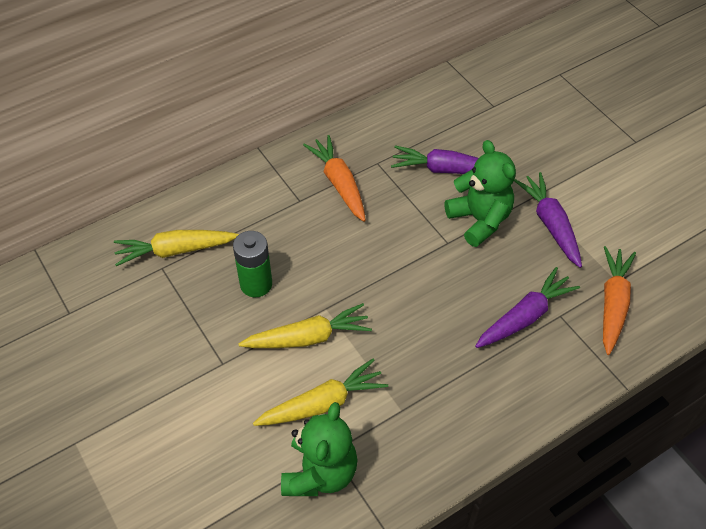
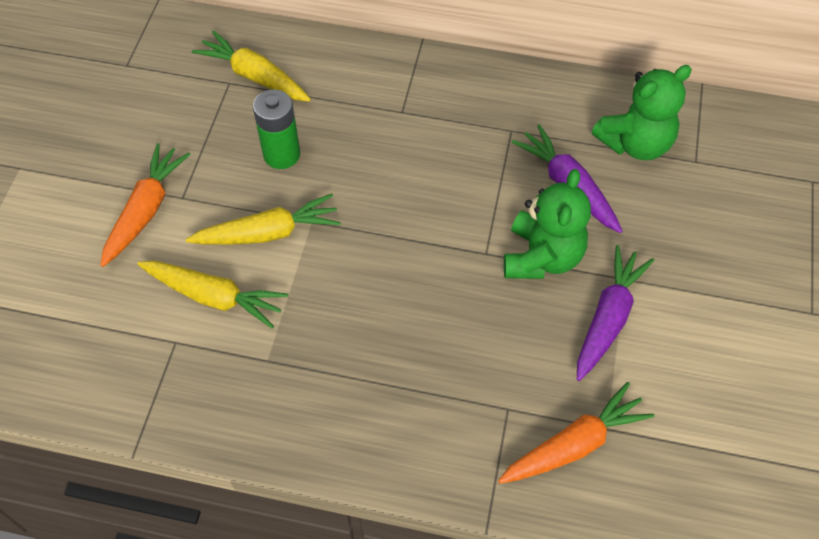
camera: 45 degrees right, 5 degrees up
(307, 338) = (267, 233): yellow carrot -> yellow carrot turned 45 degrees counterclockwise
(320, 472) = (146, 349): green teddy bear -> green teddy bear (635, 143)
(339, 184) = (453, 123): orange carrot -> orange carrot (145, 211)
(524, 317) = (472, 379): purple carrot -> none

